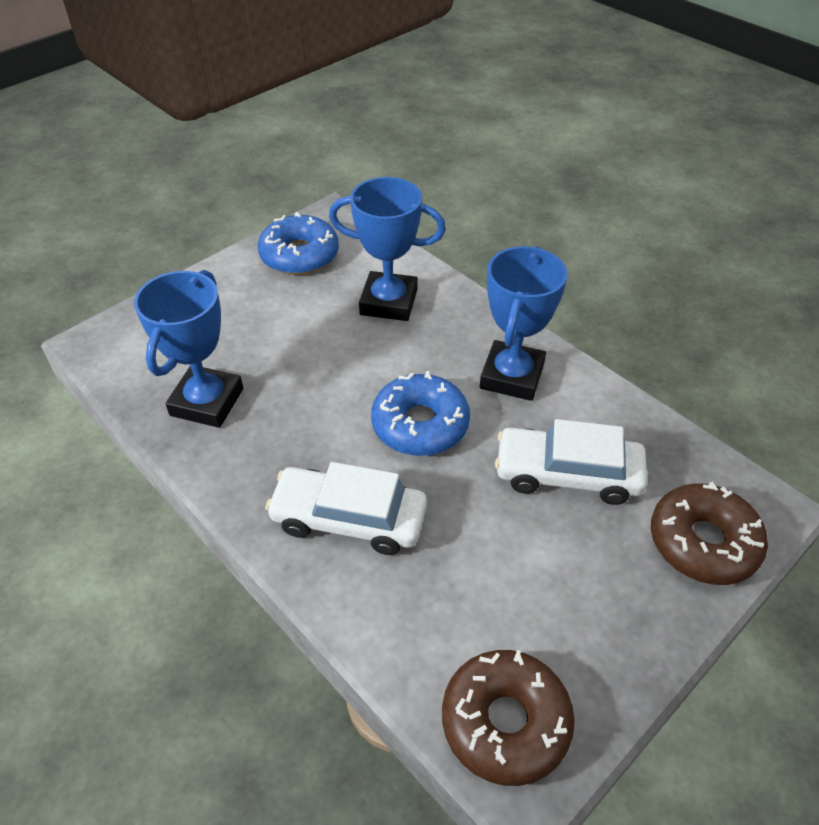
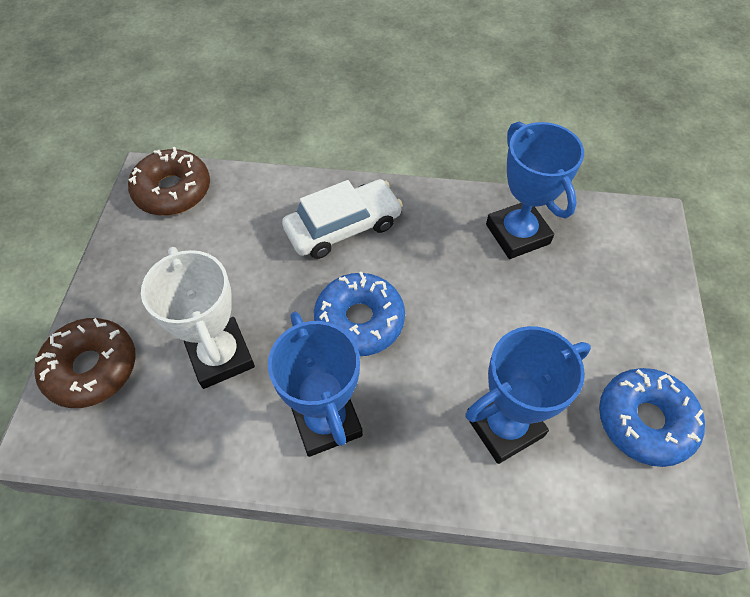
camera: 140 degrees right, 10 degrees up
(567, 474) = (221, 356): white car -> white trophy

